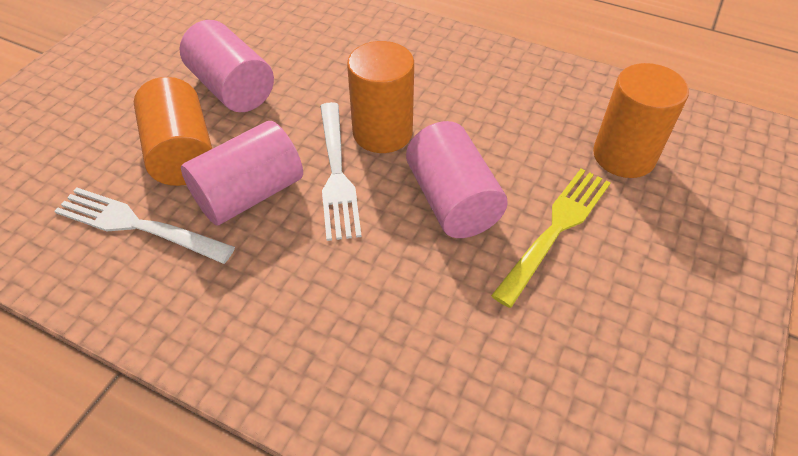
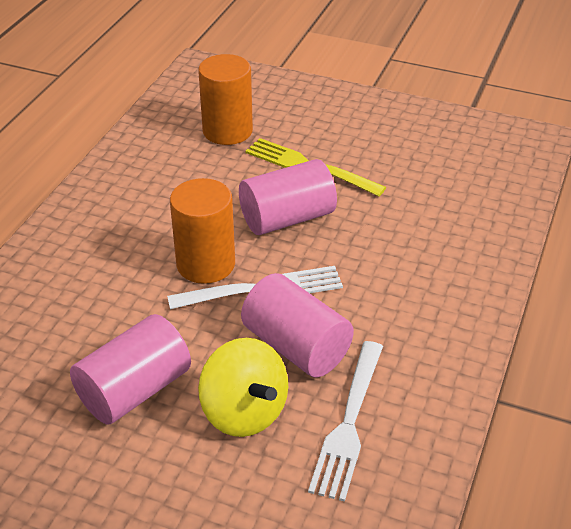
camera: 95 degrees left, 10 degrees down
(182, 153) = (244, 412): orange cylinder -> yellow spinning top

